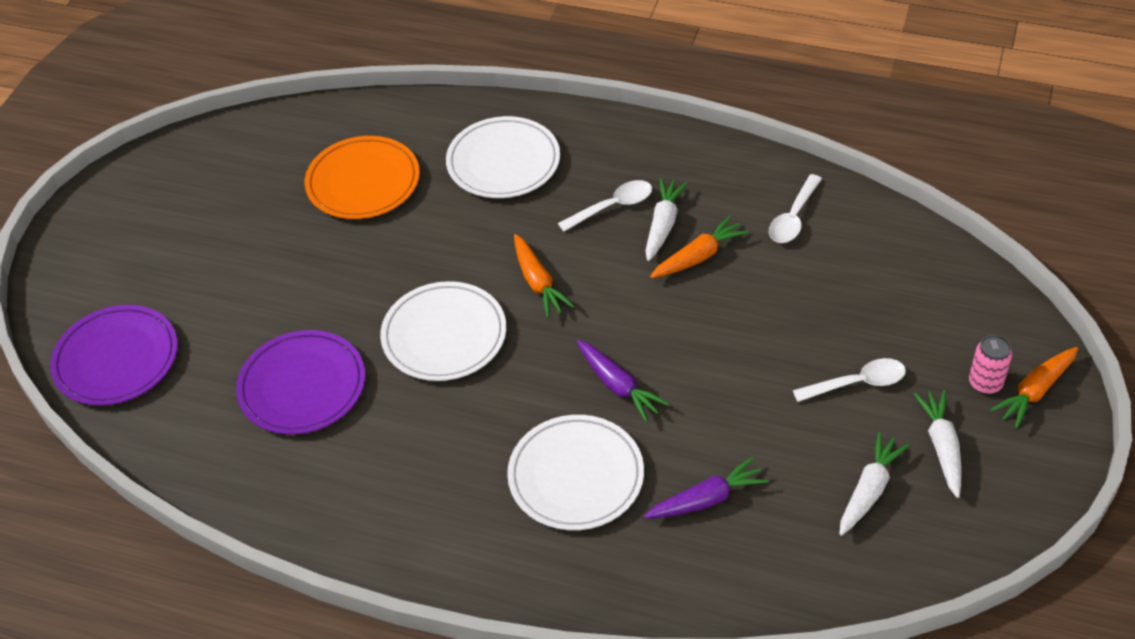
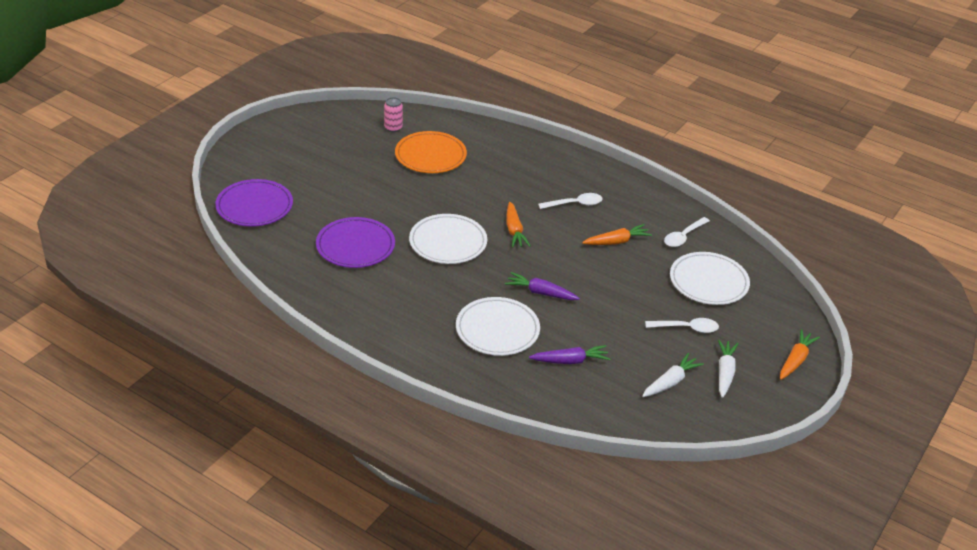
camera: 10 degrees right, 10 degrees down
(503, 162) = (518, 166): white plate -> white plate (708, 281)
(618, 386) = (541, 293): purple carrot -> purple carrot turned 135 degrees clockwise
(663, 225) = (601, 220): white carrot -> none
(985, 383) = (766, 348): pink can -> pink can (393, 128)
(1035, 391) = (795, 360): orange carrot -> orange carrot turned 150 degrees clockwise

